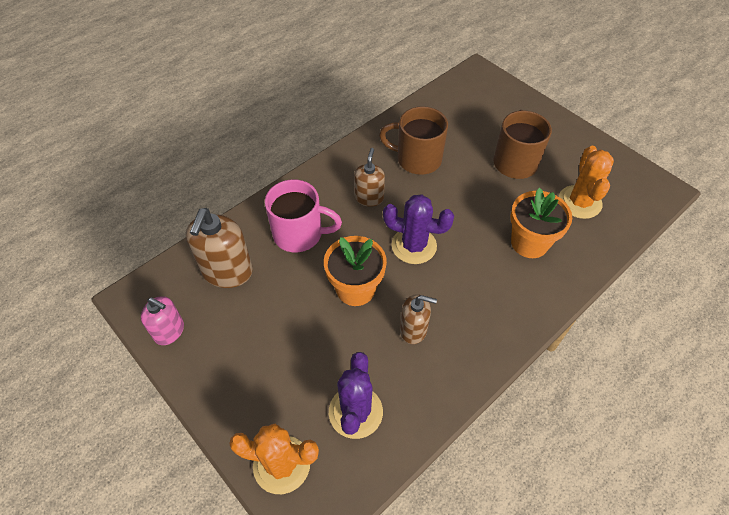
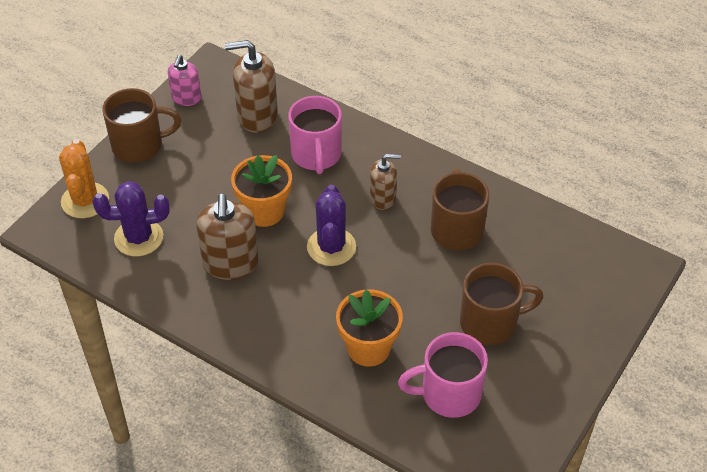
camera: 75 degrees right, 5 degrees down
(219, 391) = (139, 145): none -> brown mug
(413, 330) = (230, 264): brown soap dispenser -> brown soap dispenser, size x1.64
(579, 202) = (449, 394): orange cactus -> pink mug

